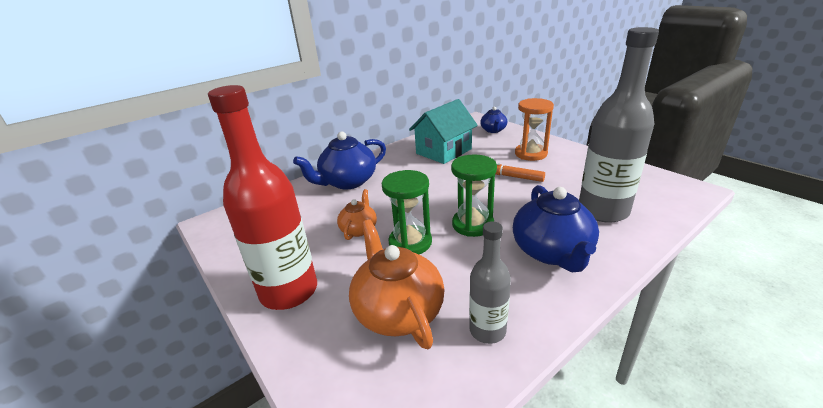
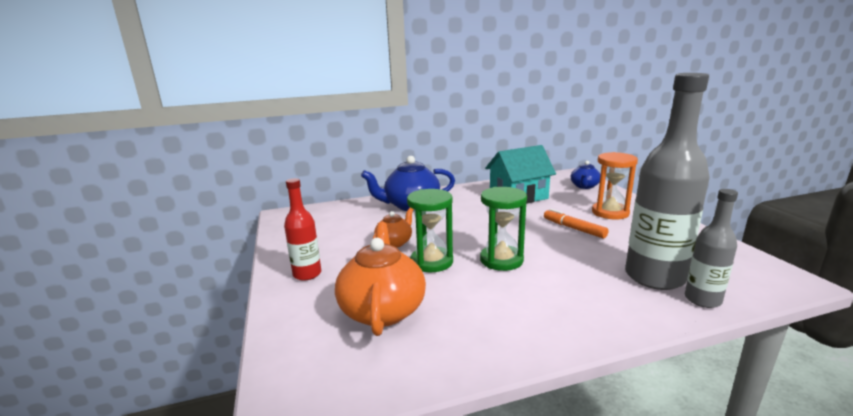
camera: 20 degrees right, 10 degrees down
(289, 291) = (307, 274): red bottle -> red bottle, size x0.54
(487, 330) = (451, 345): grey bottle -> grey bottle (702, 300)
(552, 252) = (566, 300): blue teapot -> none

